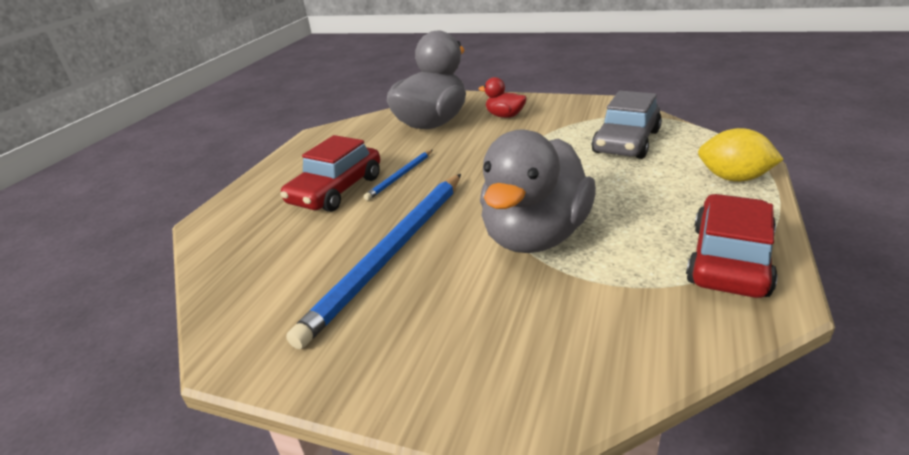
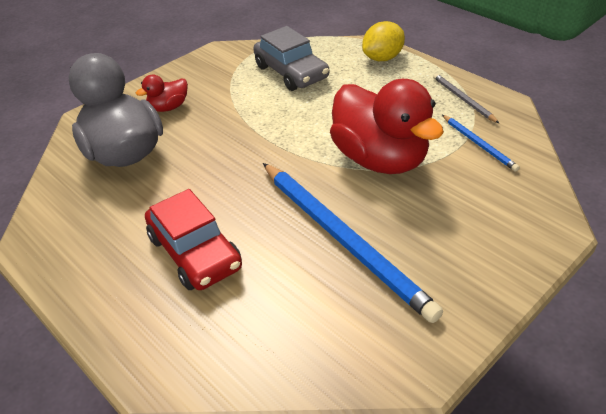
camera: 65 degrees left, 10 degrees up
(400, 176) = (214, 202): blue pencil -> blue pencil (479, 144)
(535, 236) = (380, 159): grey duck -> red duck
(728, 259) = (463, 99): red car -> grey pencil

